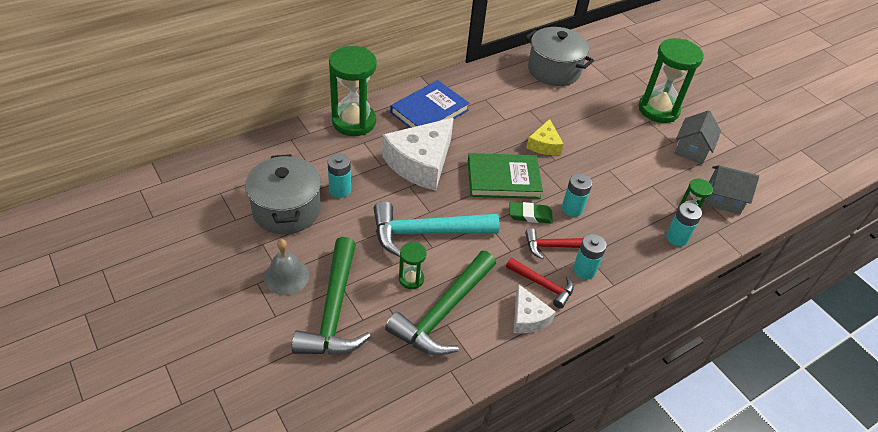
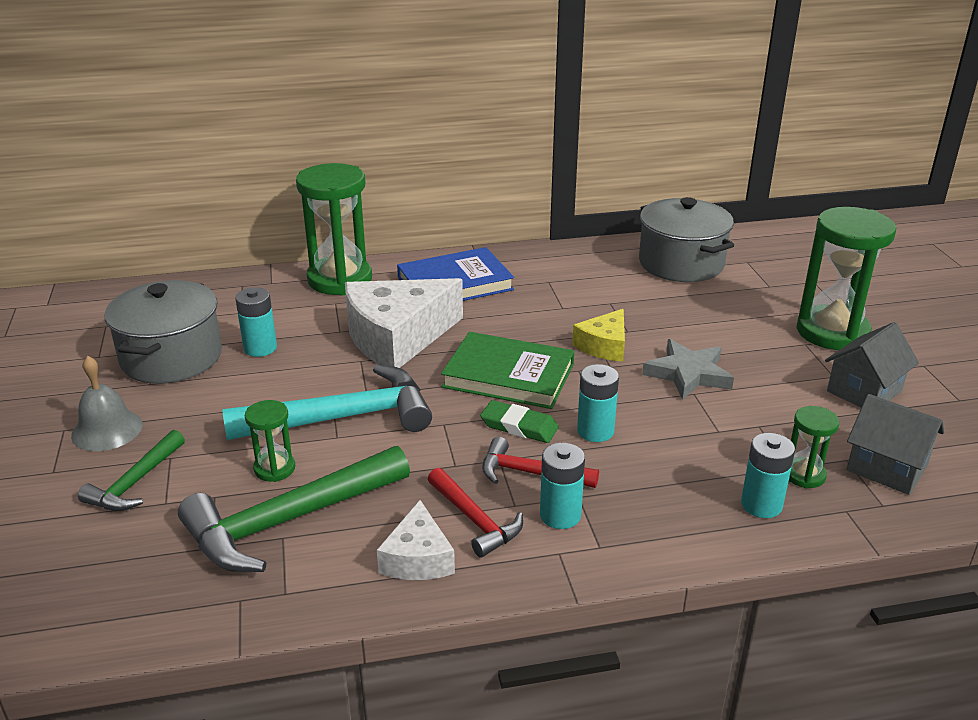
camera: 25 degrees right, 15 degrees down
(334, 310) = (135, 482): green hammer -> green hammer, size x0.55
(426, 232) = (342, 418): turquoise hammer -> turquoise hammer turned 150 degrees clockwise
(599, 156) = (688, 374): none -> grey star

